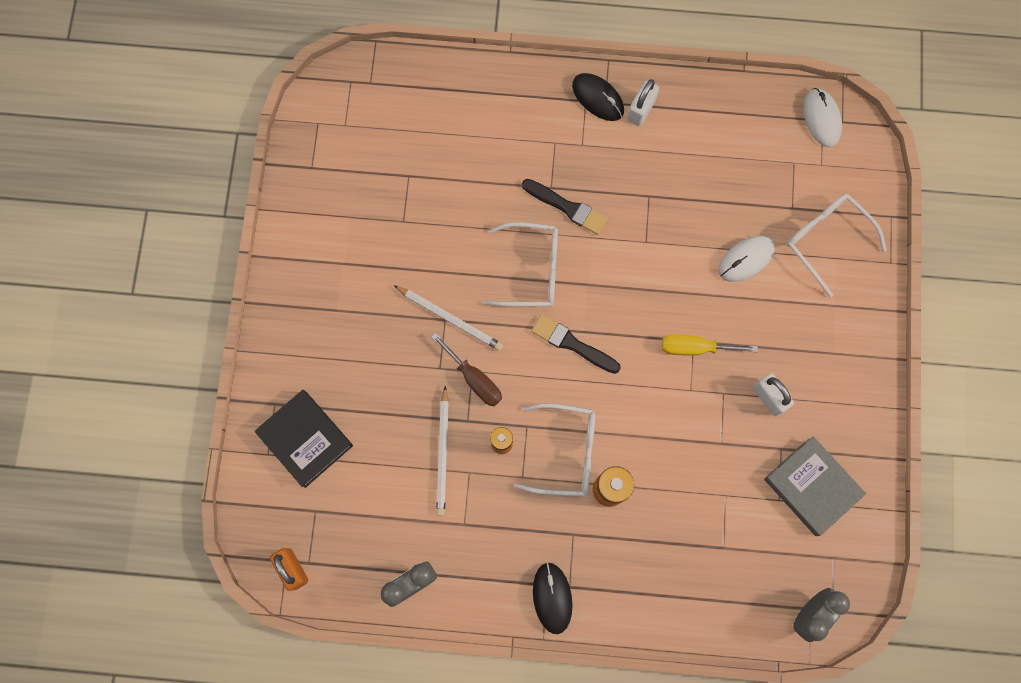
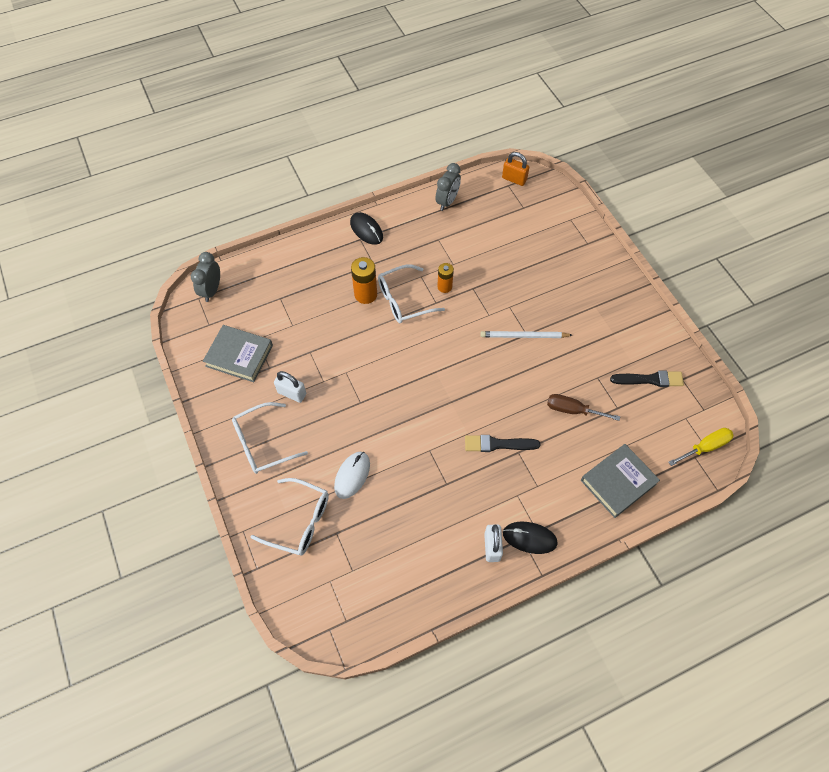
camera: 150 degrees right, 15 degrees down
(305, 439) = (556, 235): black book -> none
(443, 453) = (475, 266): white pencil -> none
(469, 101) = (618, 482): none -> grey book
(474, 379) = (485, 311): brown screwdriver -> brown screwdriver (572, 410)
(532, 270) = (493, 391): white glasses -> white glasses (262, 443)
(572, 344) = (438, 360): black brush -> black brush (650, 379)
(695, 348) = (357, 399): yellow screwdriver -> yellow screwdriver (705, 447)
(821, 119) = (347, 622): white mouse -> none

